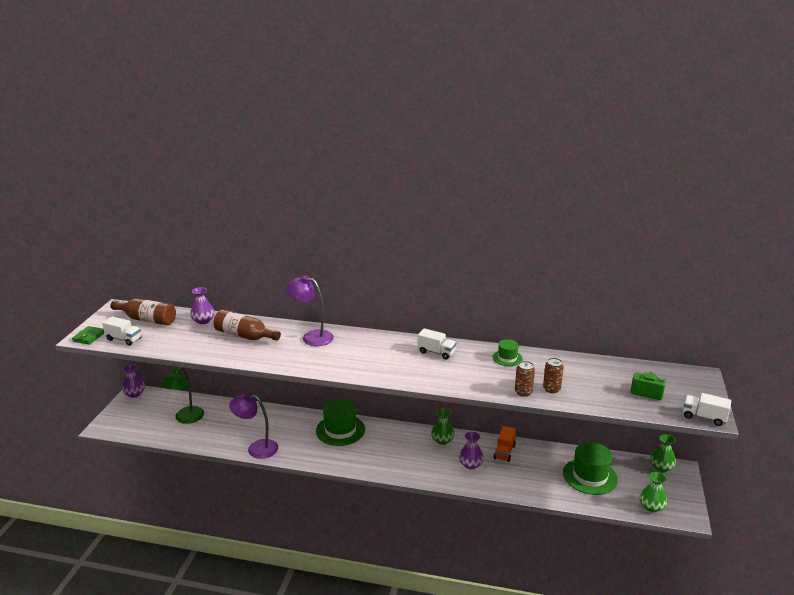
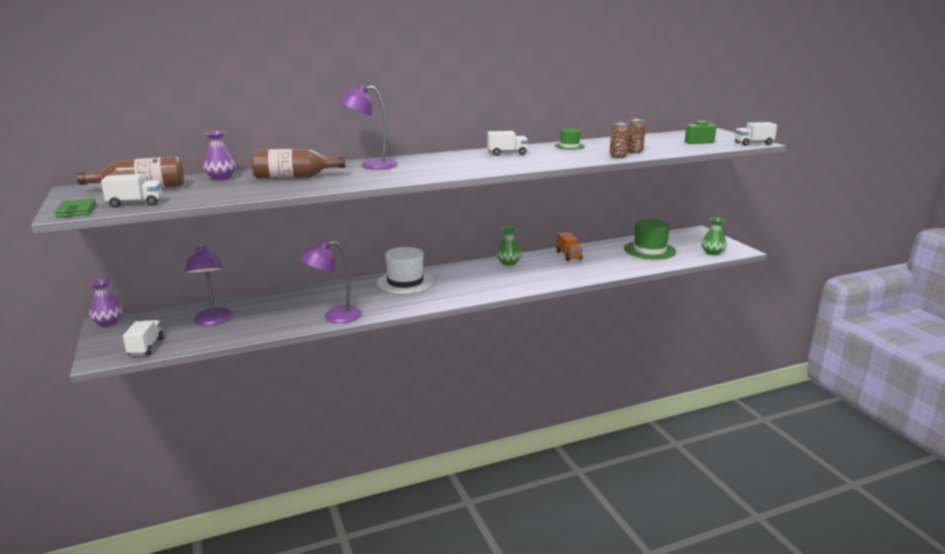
camera: 35 degrees left, 5 degrees down
(131, 428) = (146, 347): none -> white truck
(186, 419) = (213, 321): green lamp -> purple lamp
(340, 430) = (405, 282): green hat -> white hat
(470, 464) = (554, 269): purple vase -> none
(661, 467) = (686, 233): green vase -> none

